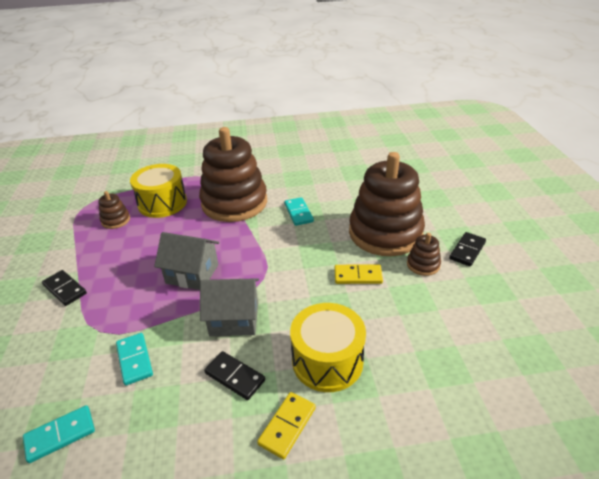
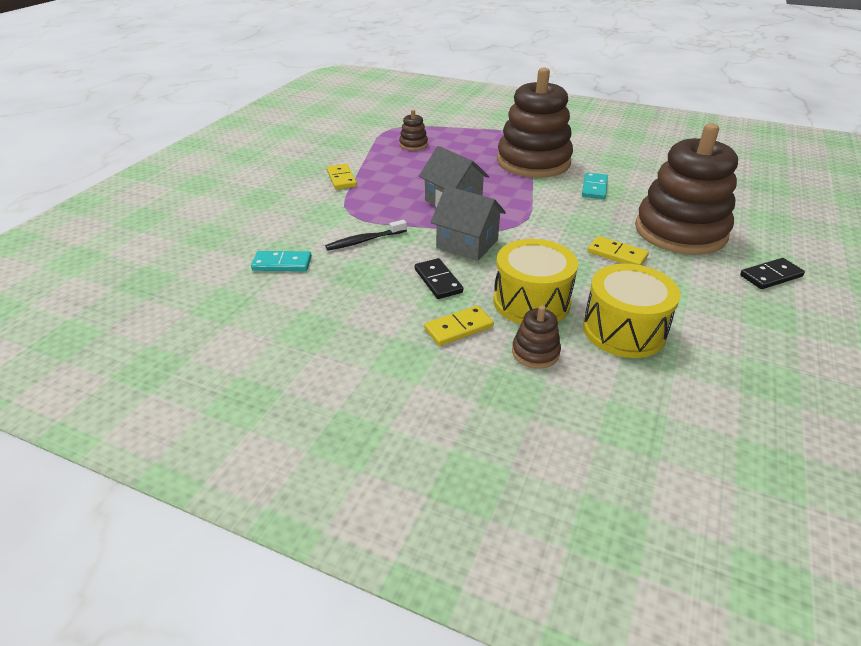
camera: 30 degrees right, 0 degrees up
(65, 289) = (341, 179): black domino -> yellow domino
(134, 360) = (364, 241): turquoise domino -> black toothbrush
(162, 203) = (463, 144): yellow drum -> yellow drum (624, 330)
(423, 264) = (702, 269): brown stacking toy -> brown stacking toy (535, 352)

